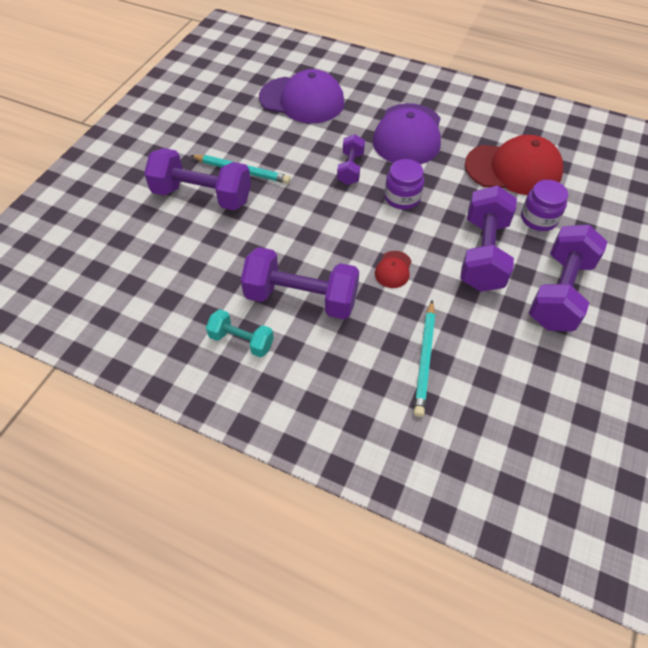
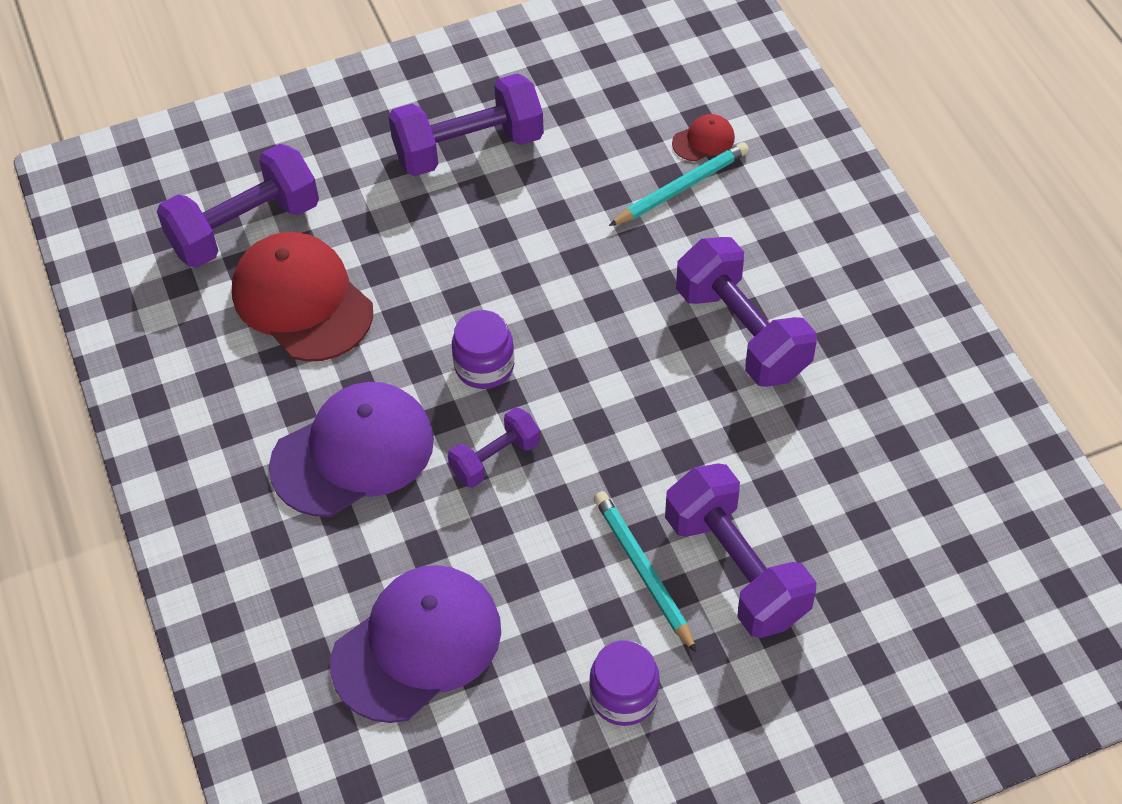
camera: 135 degrees left, 0 degrees up
(241, 341) = (851, 334): turquoise dumbbell -> none
(302, 100) = (417, 645): purple cap -> purple cap turned 75 degrees clockwise
(393, 269) = (605, 290): red cap -> red cap (703, 140)
(483, 254) = (487, 235): purple dumbbell -> purple dumbbell (245, 228)
(538, 219) = (370, 226): purple jar -> purple jar (624, 696)

